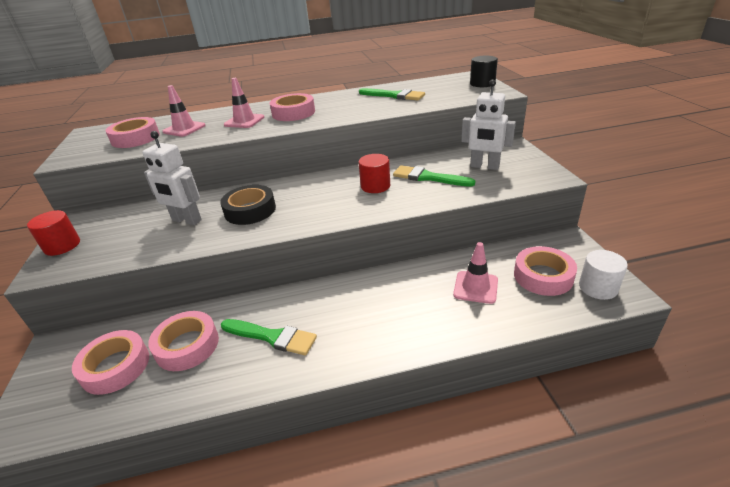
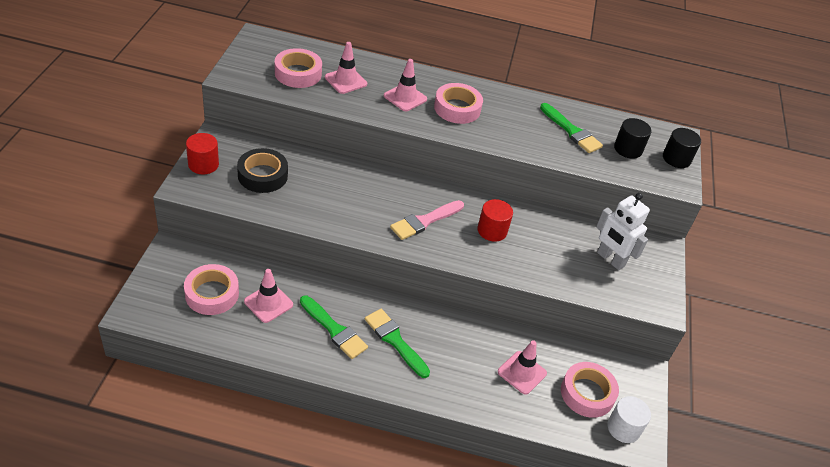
camera: 15 degrees right, 10 degrees up
(186, 220) = (310, 186): white robot -> none
(187, 346) = (268, 303): pink tape -> pink traffic cone
(250, 210) = (367, 202): black tape -> black tape (262, 175)
(312, 202) = (424, 221): none -> pink brush
(428, 177) = (547, 245): green brush -> green brush (395, 341)
(444, 90) = (628, 149): none -> black cylinder

